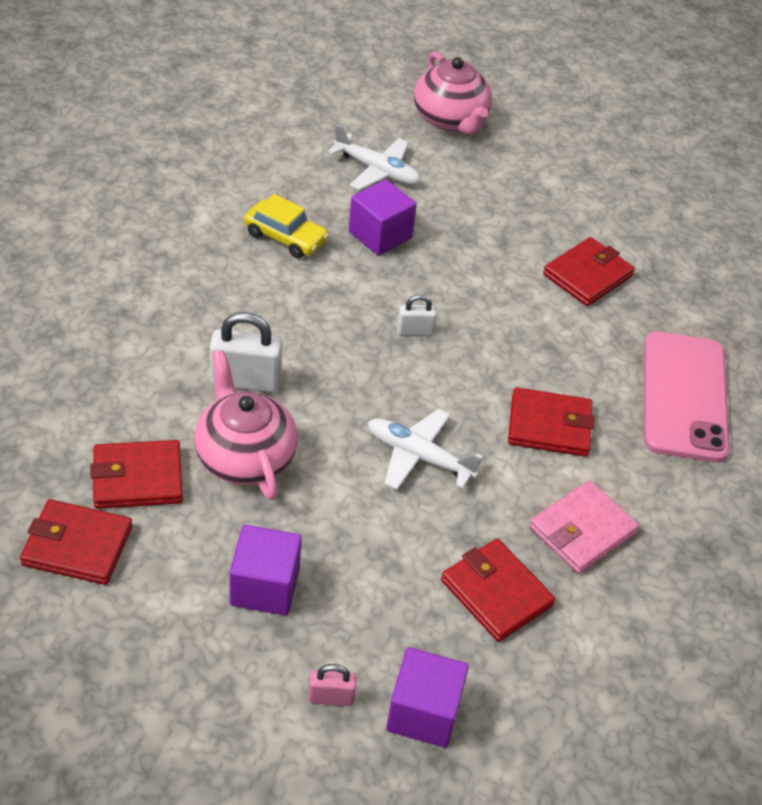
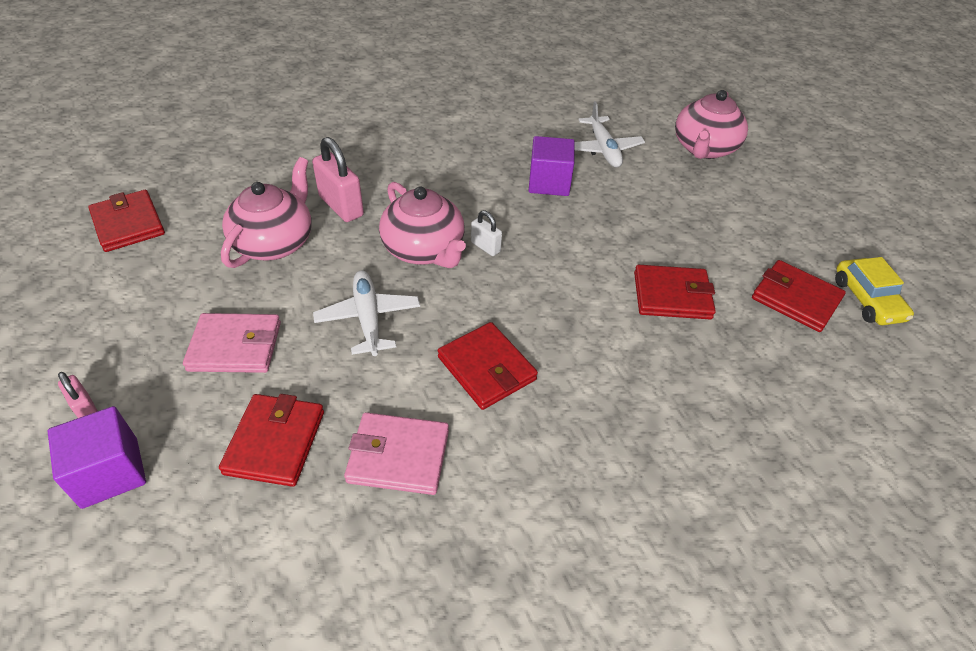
camera: 50 degrees right, 0 degrees up
(137, 478) = (208, 214): red wallet -> red wallet (795, 299)
(246, 381) = (341, 206): white padlock -> pink padlock
(265, 586) = (166, 317): purple cube -> none
(285, 237) = (486, 151): yellow car -> yellow car (867, 300)
(358, 559) = (235, 346): none -> pink wallet
(374, 369) = (424, 250): none -> pink teapot
(684, 396) = (631, 432): pink phone -> none

